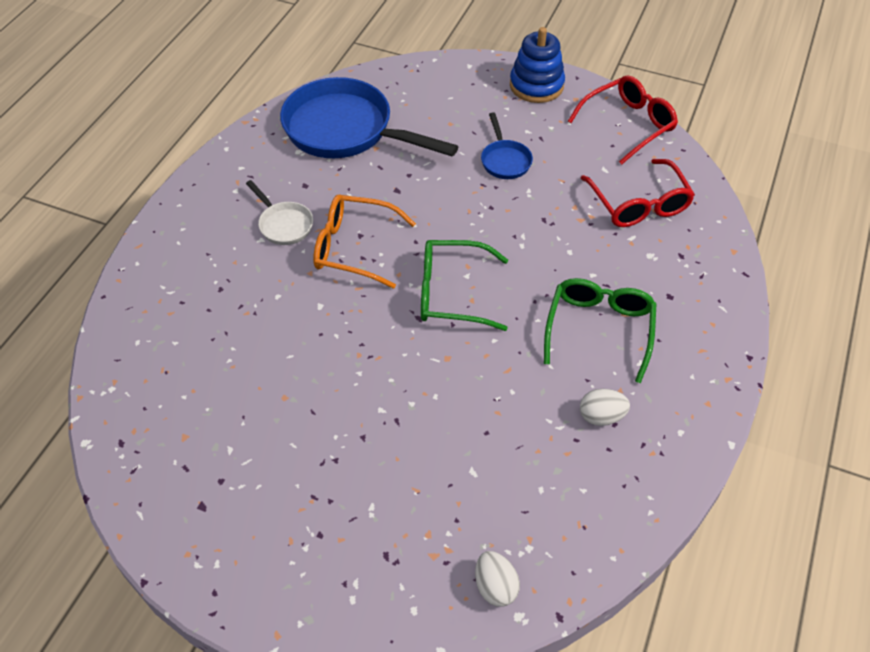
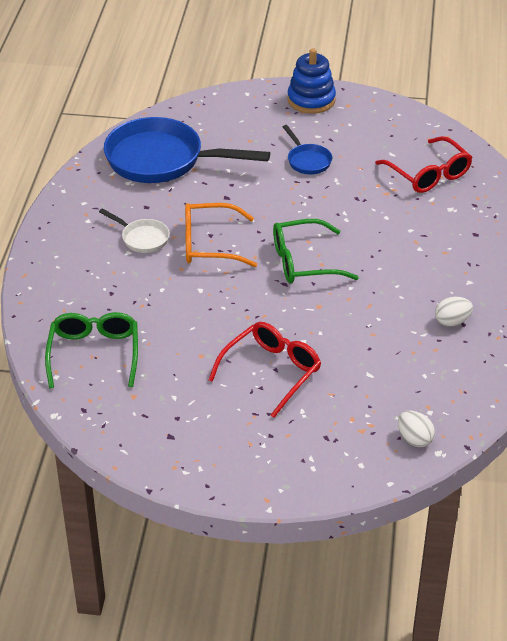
camera: 15 degrees left, 10 degrees down
(599, 329) = (429, 266): green glasses -> green glasses (94, 354)
(628, 125) = (399, 118): red glasses -> red glasses (271, 372)

